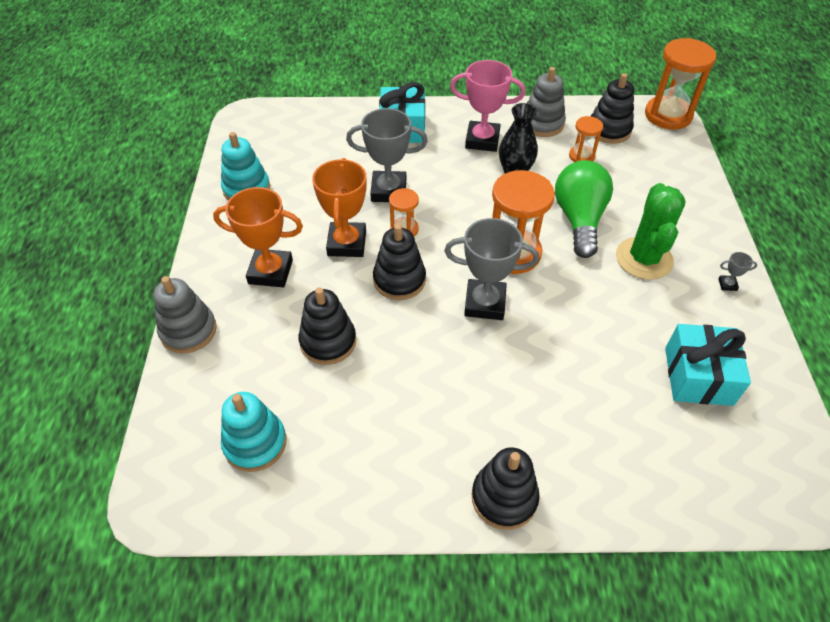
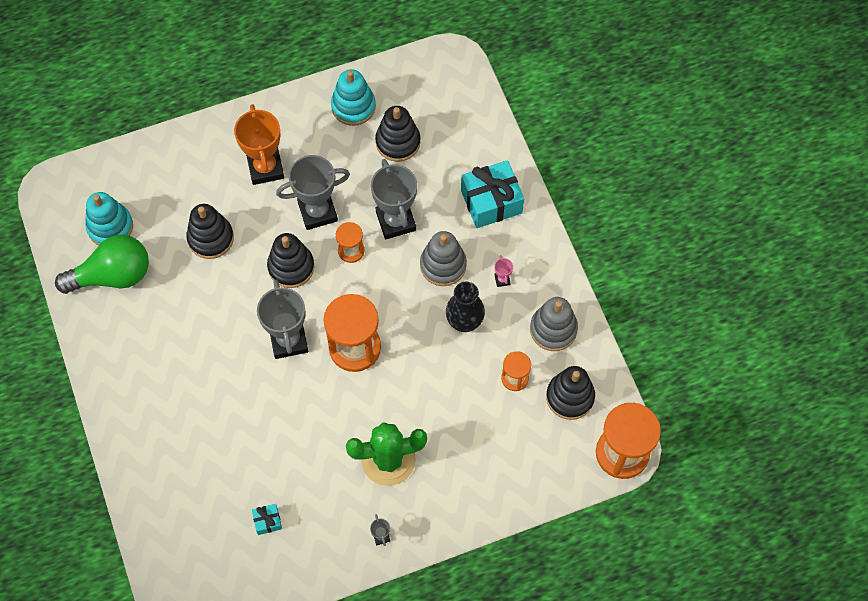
camera: 70 degrees right, 15 degrees up
(188, 331) = (188, 138): grey stacking toy -> grey stacking toy (443, 265)
(347, 243) = (317, 212): orange trophy -> grey trophy
(482, 140) = (502, 280): pink trophy -> pink trophy, size x0.41
(504, 498) = (117, 400): black stacking toy -> black stacking toy (398, 142)
(579, 219) = (419, 394): green light bulb -> green light bulb (113, 275)
(698, 376) = (267, 521): turquoise gift -> turquoise gift, size x0.46

